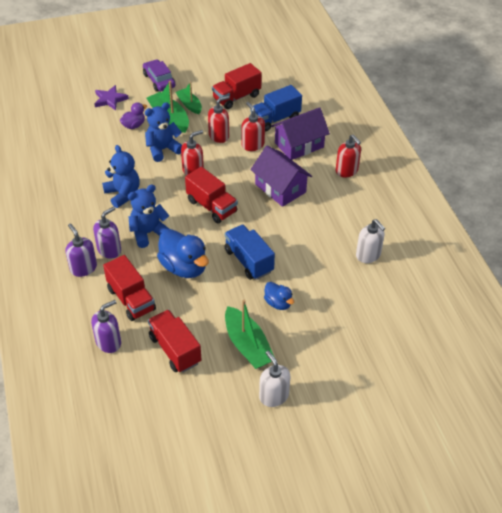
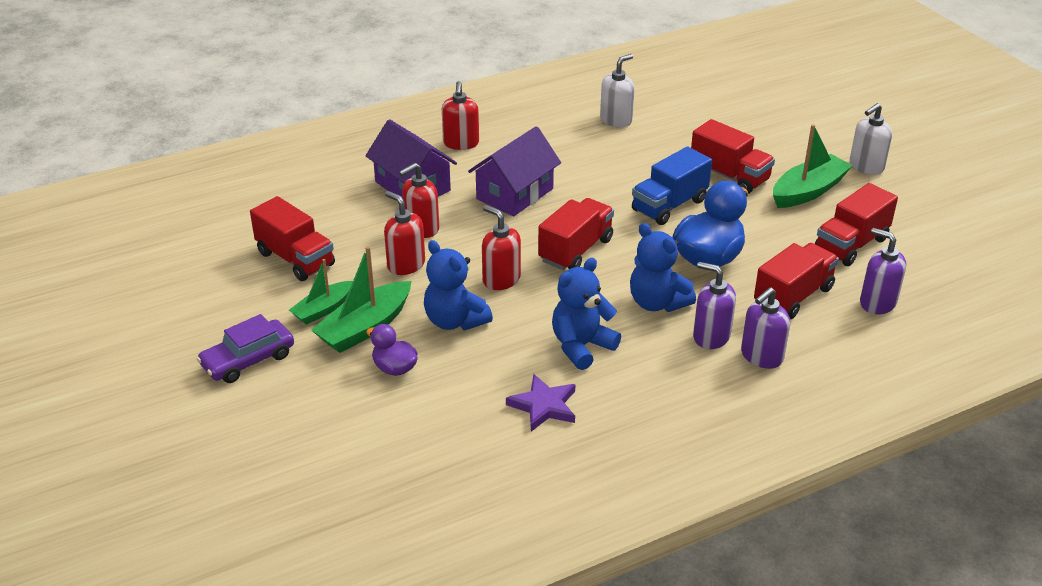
camera: 100 degrees left, 10 degrees down
(110, 99) = (317, 417): purple star -> purple star (544, 406)
(275, 119) = (352, 213): blue truck -> none
(278, 303) = (729, 176): blue duck -> red truck
(347, 171) = (461, 143): red soap dispenser -> red soap dispenser turned 135 degrees clockwise

